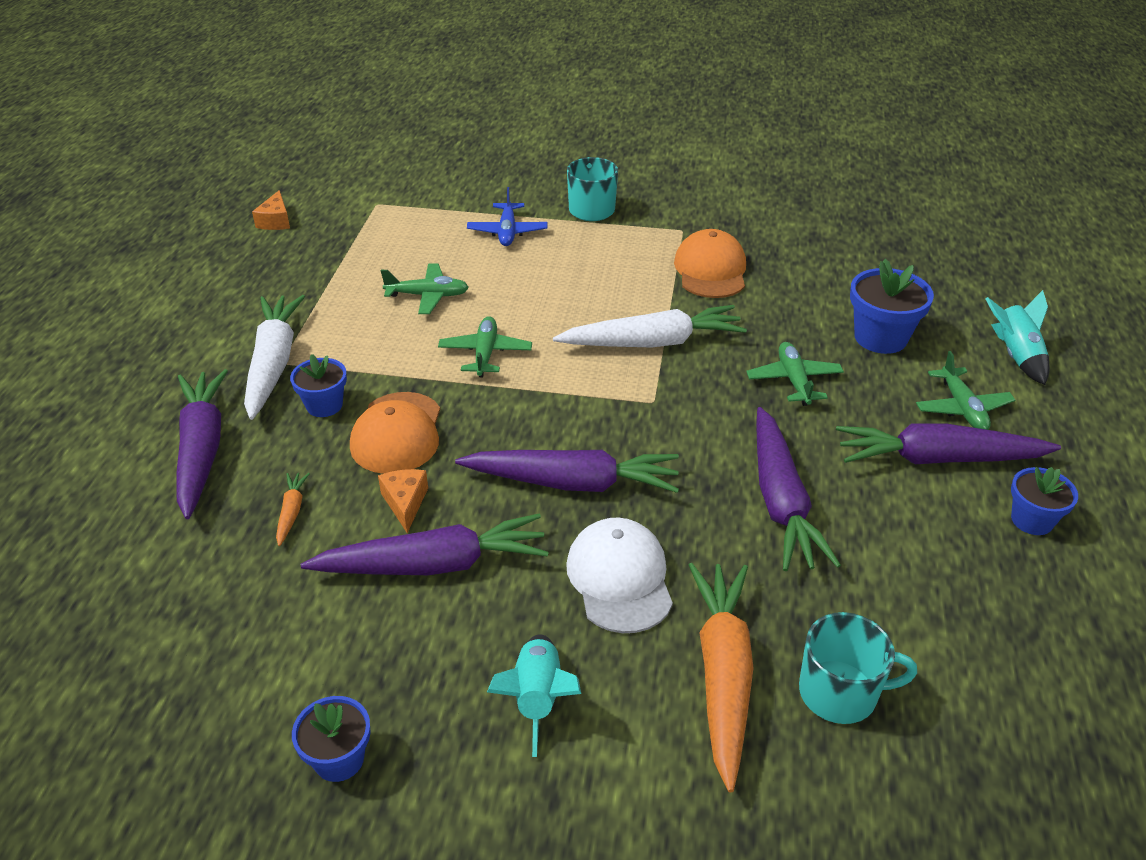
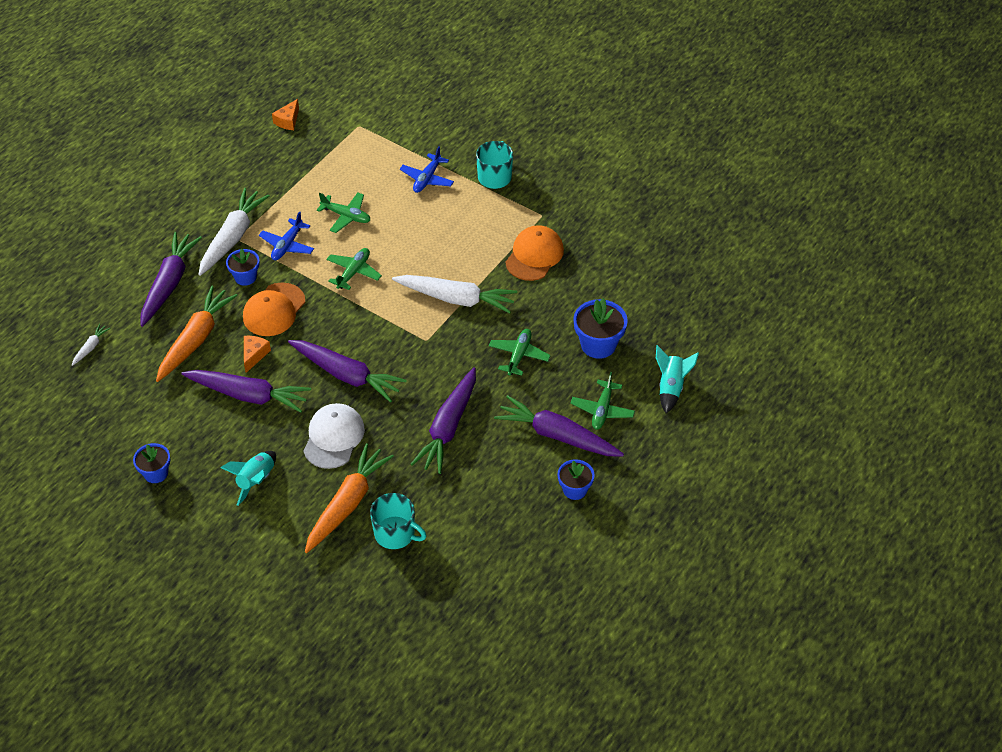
camera: 25 degrees right, 10 degrees up
(102, 585) = (91, 347): none -> white carrot
(291, 512) = (196, 339): orange carrot -> orange carrot, size x2.29
(364, 350) = (287, 245): none -> blue plane

